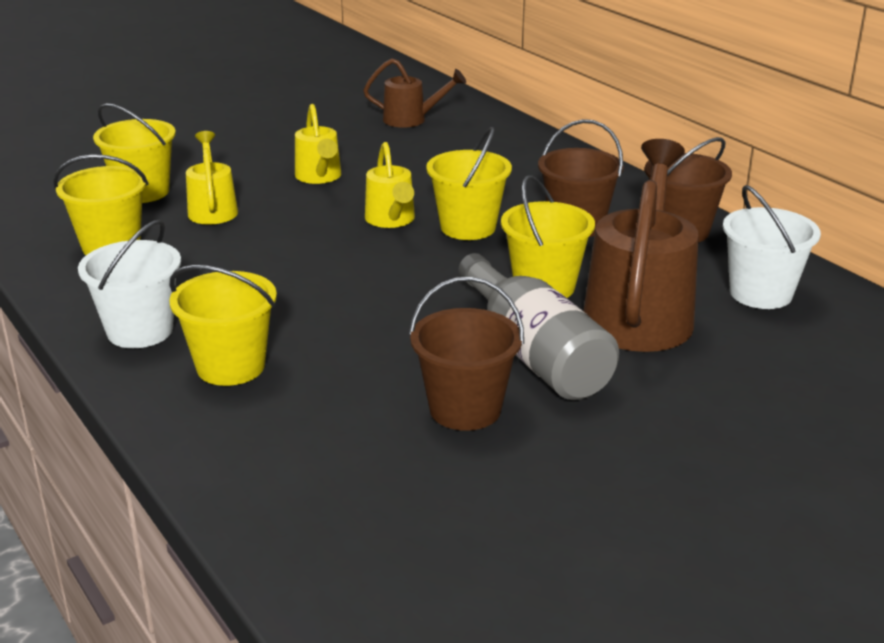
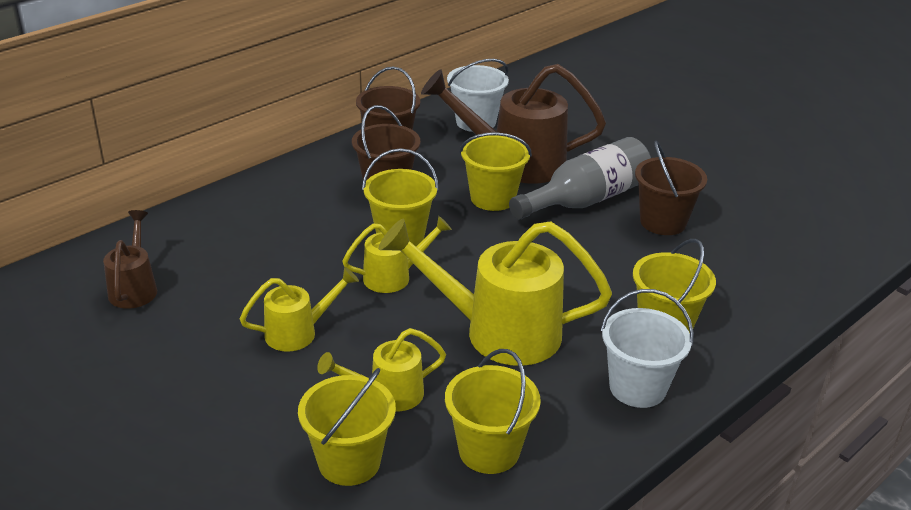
camera: 100 degrees left, 5 degrees up
(273, 266) = (499, 332): none -> yellow watering can

